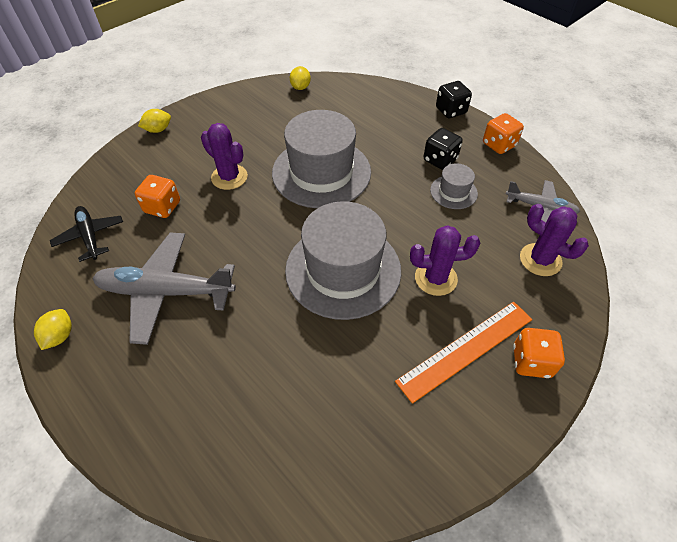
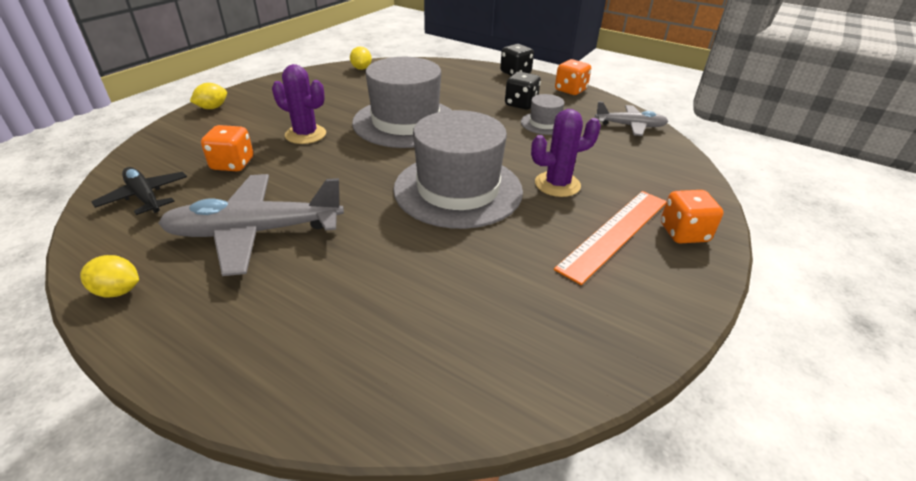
camera: 15 degrees left, 15 degrees down
(60, 336) = (118, 291): yellow lemon -> yellow lemon turned 75 degrees counterclockwise
(540, 260) = (650, 160): purple cactus -> none

